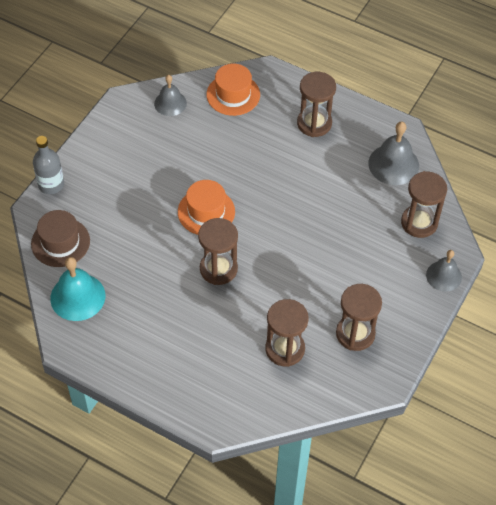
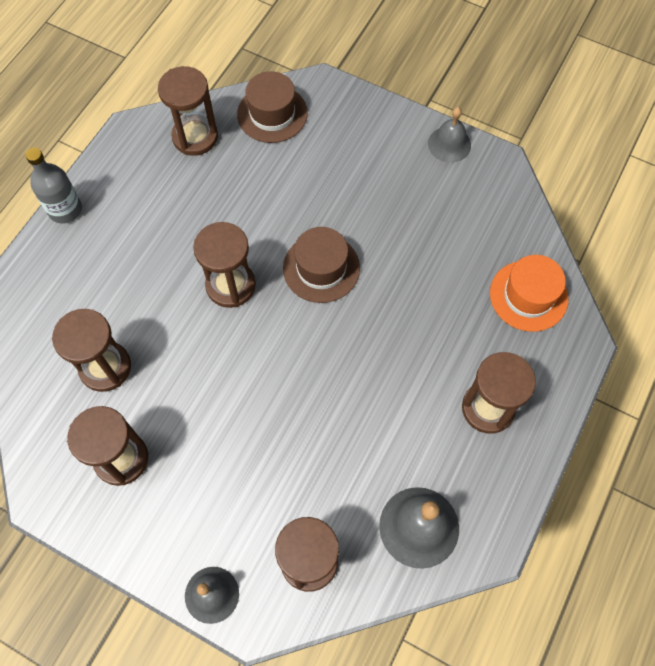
camera: 90 degrees right, 10 degrees up
(51, 184) = (357, 97): grey bottle -> grey bottle (65, 210)
(77, 297) = (195, 137): turquoise bell -> brown hourglass
(170, 103) = (502, 217): grey bell -> grey bell (449, 144)
(206, 212) = (321, 268): orange hat -> brown hat

